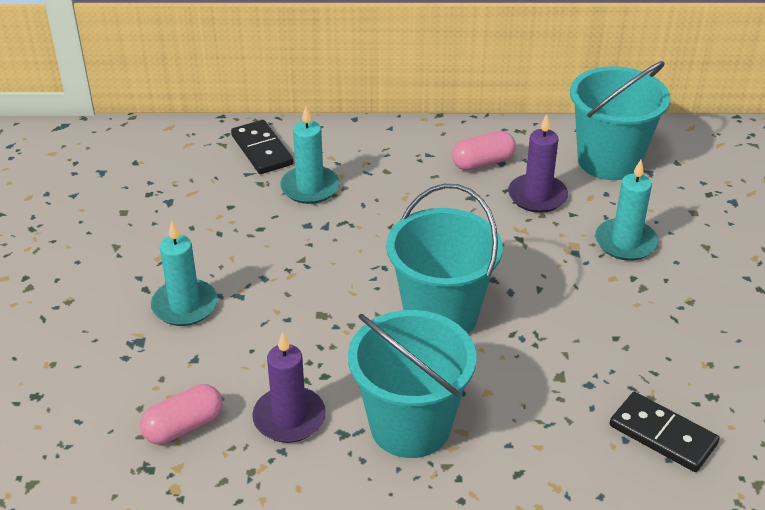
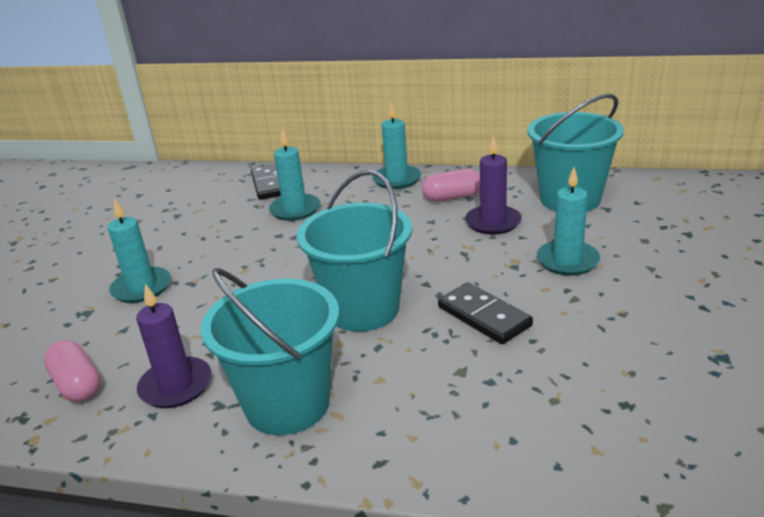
camera: 15 degrees right, 10 degrees down
(183, 426) = (77, 384): pink capsule -> pink capsule turned 75 degrees clockwise
(411, 138) = (397, 179): none -> turquoise candle
(663, 435) = (558, 439): black domino -> black domino (484, 316)

